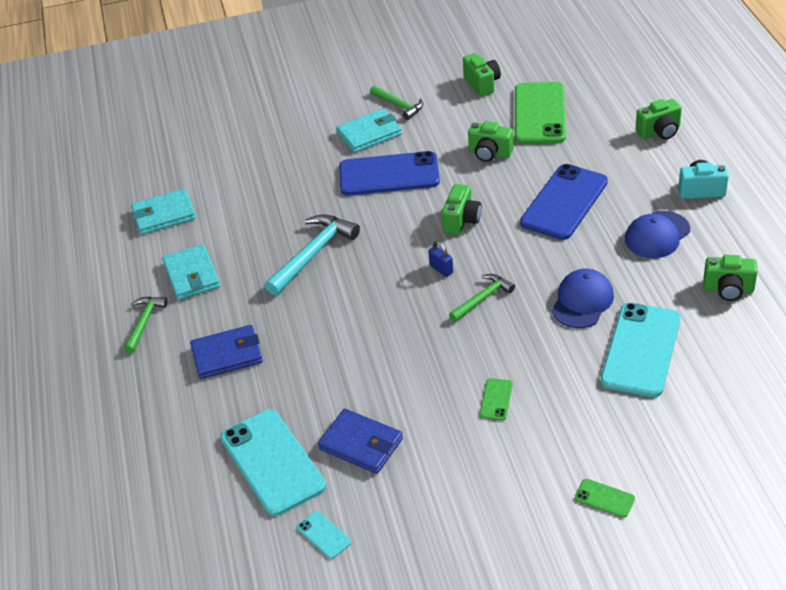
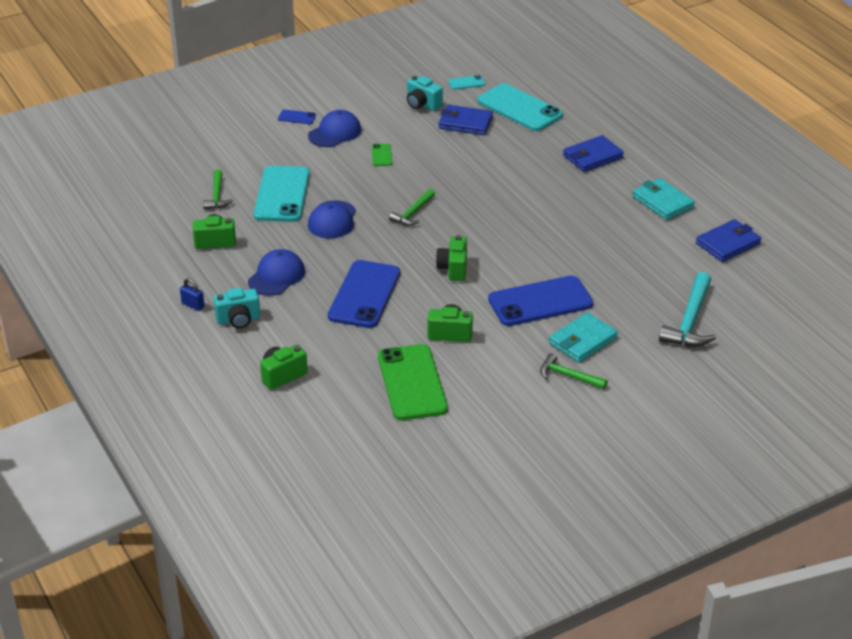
camera: 160 degrees right, 5 degrees down
(144, 323) = (673, 168): green hammer -> green hammer (217, 195)
(164, 215) = (728, 243): turquoise wallet -> blue wallet
(313, 254) = (570, 228): turquoise hammer -> turquoise hammer (690, 320)
(324, 535) = (466, 83): turquoise phone -> turquoise phone turned 45 degrees counterclockwise
(408, 495) = (422, 104): none -> turquoise camera
(441, 269) = (455, 229): blue padlock -> blue padlock (193, 305)
(482, 84) = (487, 413): green camera -> none
(552, 454) = (335, 133): none -> blue cap
(604, 498) = (297, 117): green phone -> blue phone

